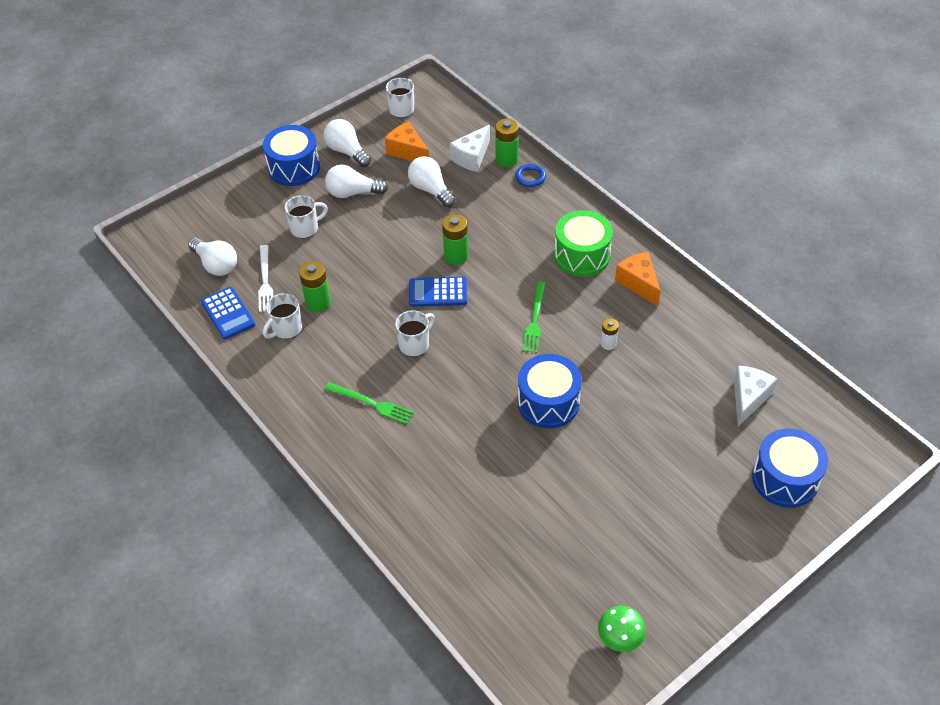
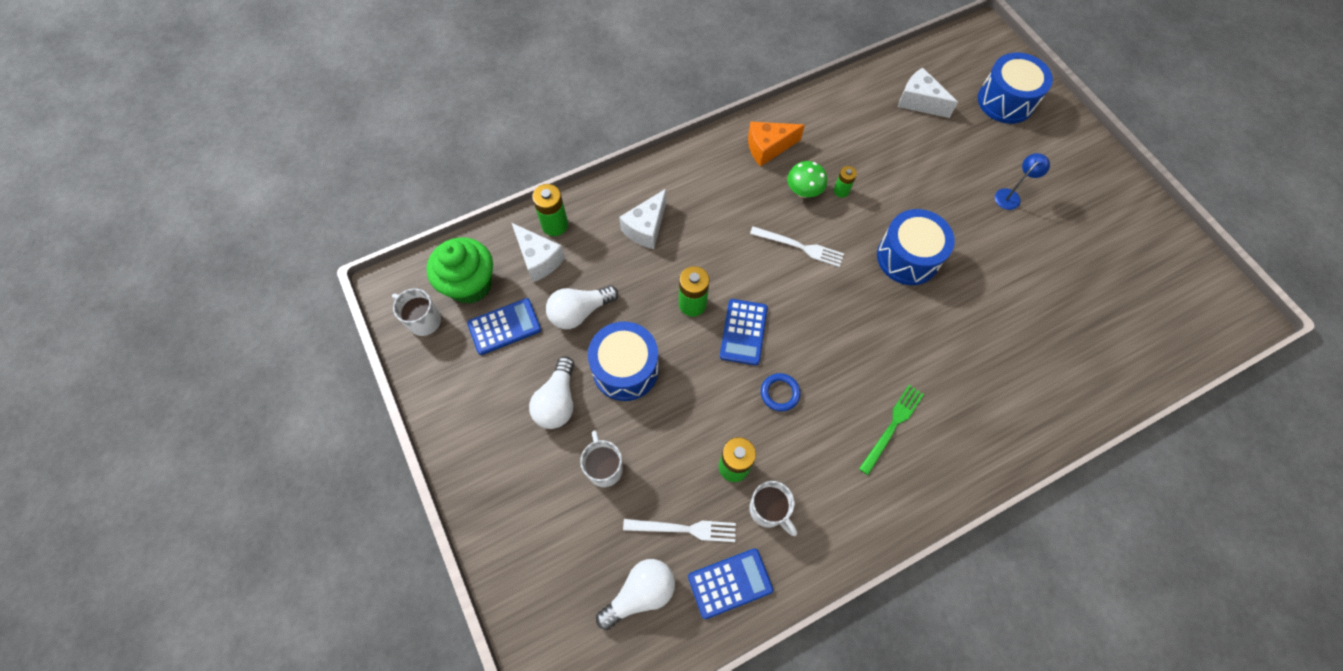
camera: 80 degrees left, 15 degrees up
(294, 167) = (487, 470): blue drum -> blue drum (625, 369)
(347, 151) = (479, 398): white light bulb -> none
(407, 151) = (504, 326): orange cheese -> blue calculator
(415, 344) = (815, 368): white mug -> none
(438, 125) = (470, 284): none -> green cupcake
(521, 214) = (646, 228): none -> white cheese
(530, 177) = (591, 208): blue ring -> blue ring (780, 393)
(535, 320) = (799, 247): green fork -> white fork
(582, 255) = (720, 186): green drum -> none
(608, 344) = (841, 191): white battery -> green battery
(619, 638) = (1164, 257): green mushroom -> green mushroom (803, 191)
(653, 487) = (1010, 196): none -> blue lamp

